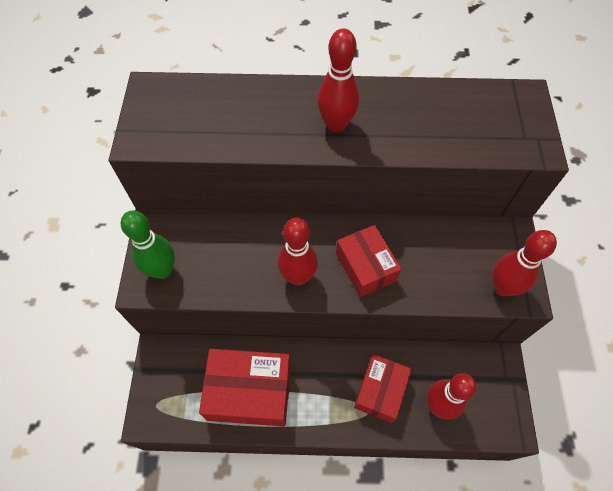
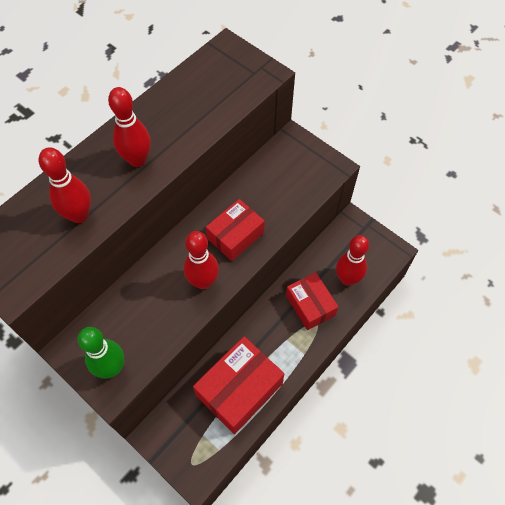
camera: 50 degrees left, 0 degrees up
(366, 267) = (235, 236): red box -> red box turned 60 degrees counterclockwise
(502, 287) = (319, 174): red bowling pin -> red bowling pin (79, 215)

